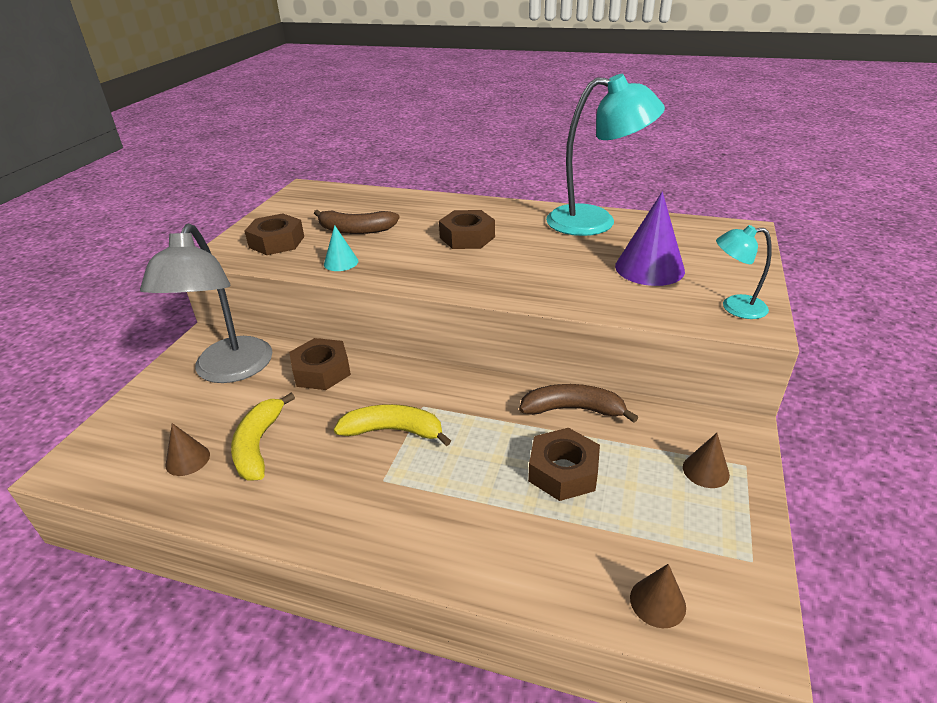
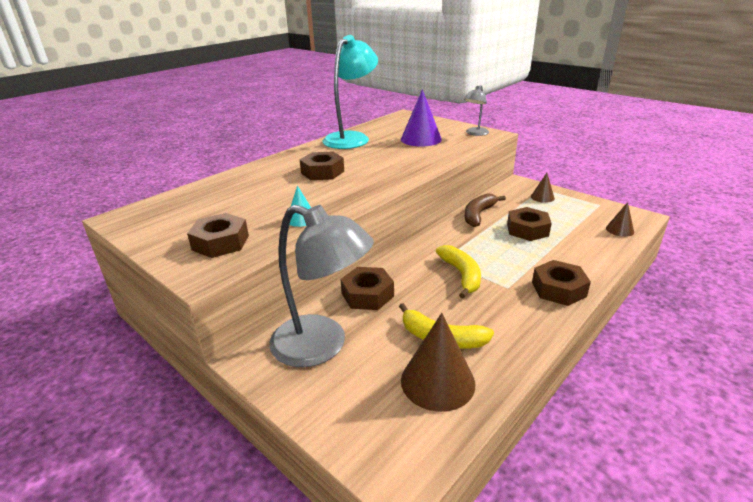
camera: 65 degrees left, 5 degrees down
(187, 459) = (437, 381): brown cone -> brown cone, size x1.88
(356, 230) = (251, 206): brown banana -> none
(393, 431) = (461, 275): yellow banana -> yellow banana turned 135 degrees clockwise
(401, 534) = (558, 289): none -> brown nut
(734, 307) = (475, 133): turquoise lamp -> grey lamp

